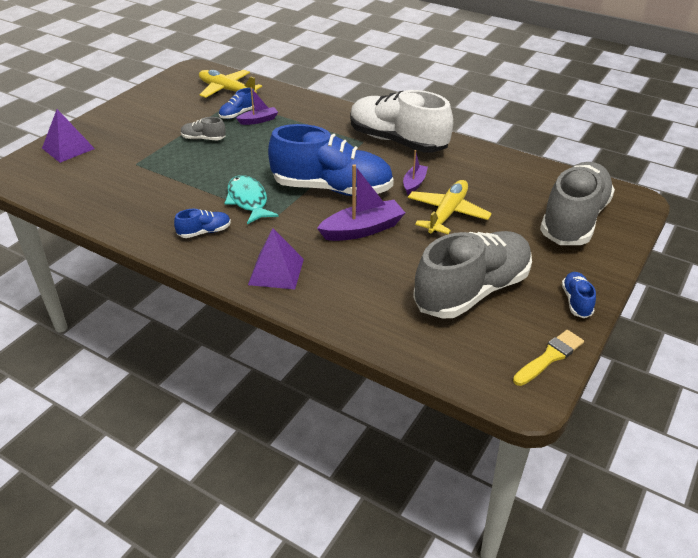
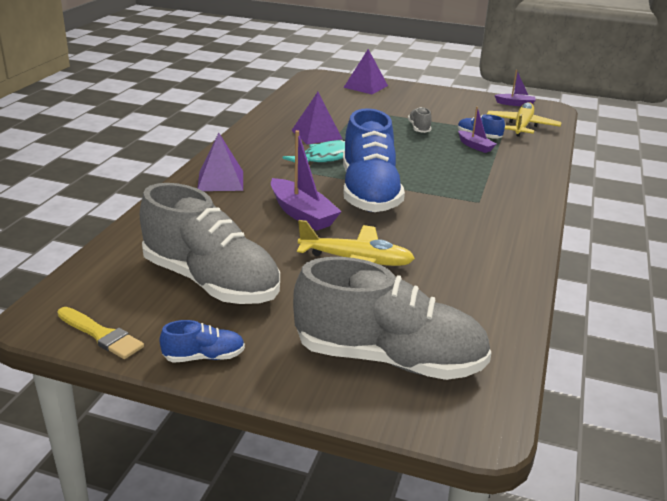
camera: 75 degrees right, 10 degrees down
(187, 198) = (316, 134): none -> purple pyramid
(204, 232) = (269, 147): blue shoe -> none
(397, 141) = (496, 221): white shoe -> none
(414, 183) = (408, 237): purple boat -> purple boat (515, 104)

